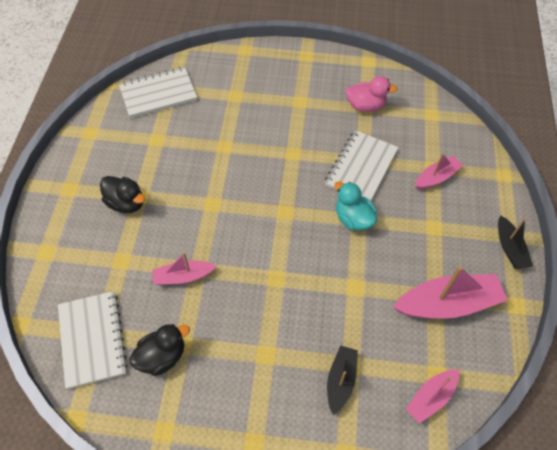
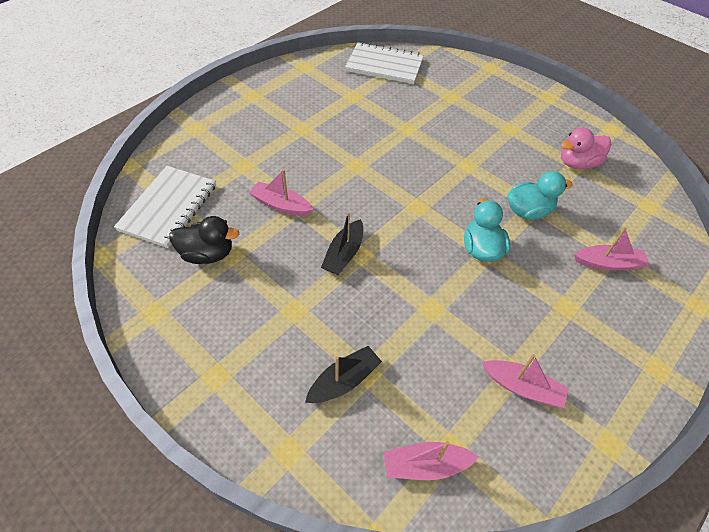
camera: 35 degrees right, 5 degrees down
(126, 203) = (286, 127): black duck -> none
(361, 167) = (528, 211): white notebook -> turquoise duck
(365, 106) = (577, 163): pink duck -> pink duck turned 120 degrees clockwise
(447, 304) = (522, 387): pink boat -> pink boat, size x0.58
(509, 248) = (647, 381): black boat -> black boat (344, 254)

